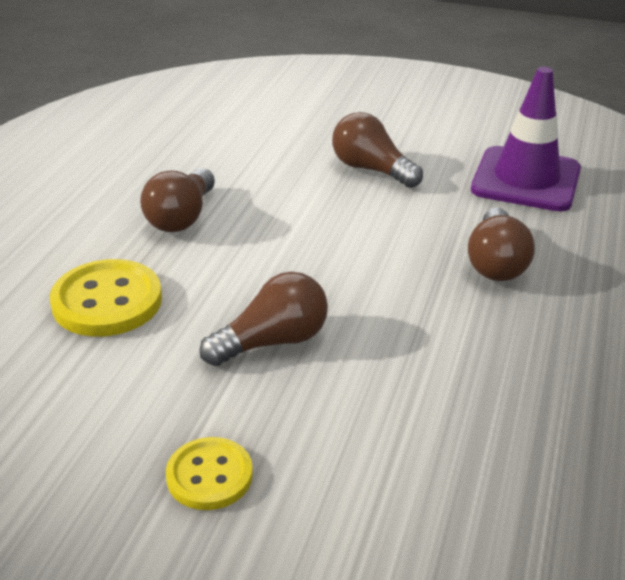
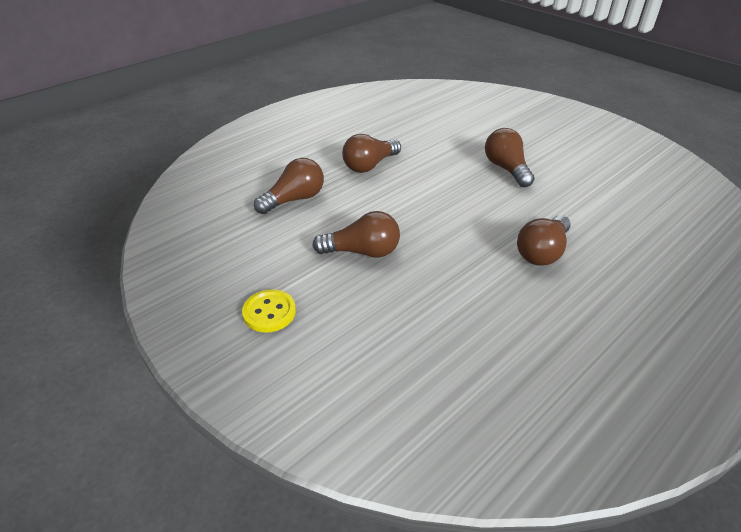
camera: 30 degrees right, 5 degrees up
(107, 301) = (294, 199): yellow button -> brown light bulb
(526, 179) = (610, 204): purple traffic cone -> none

